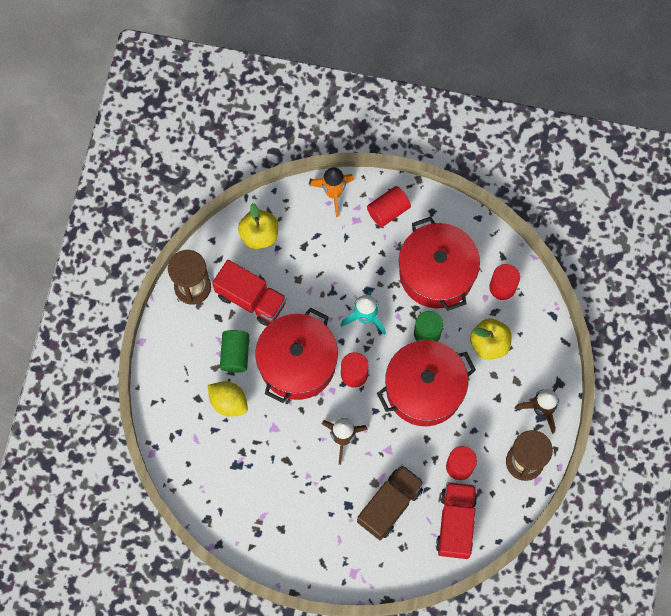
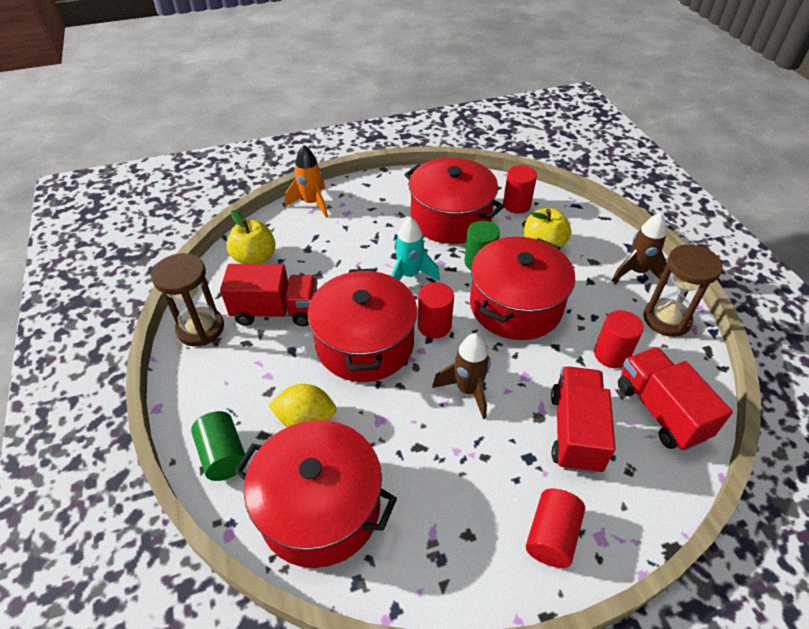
camera: 30 degrees left, 25 degrees down
(208, 466) = (320, 508): none -> red pot
(235, 354) = (286, 368): green cylinder -> green cylinder (223, 455)
(388, 211) = (372, 196): red cylinder -> red cylinder (551, 536)
(389, 505) = (575, 431): brown truck -> red truck

